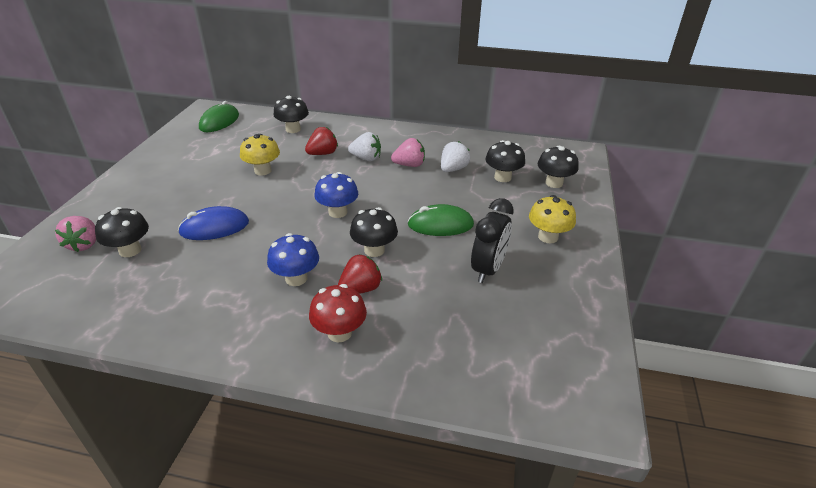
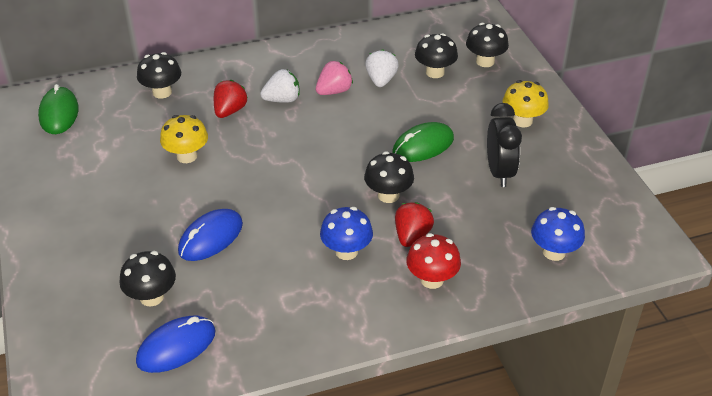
camera: 30 degrees left, 5 degrees up
(84, 244) = (93, 313): pink strawberry -> none
(100, 293) = (176, 347): none -> blue mouse
(338, 212) = (316, 171): blue mushroom -> blue mushroom (554, 252)

